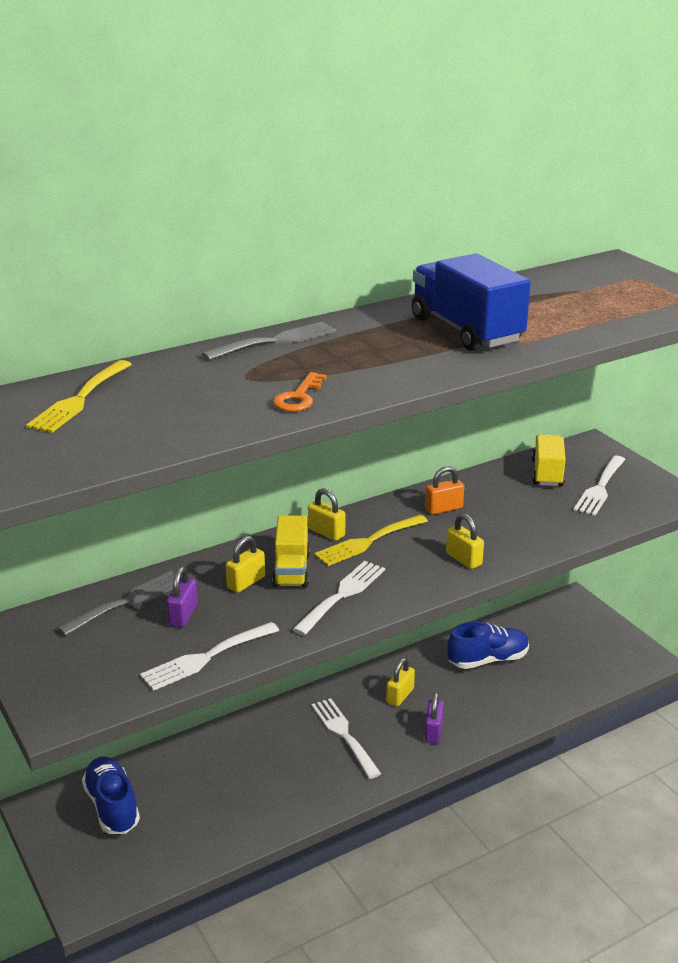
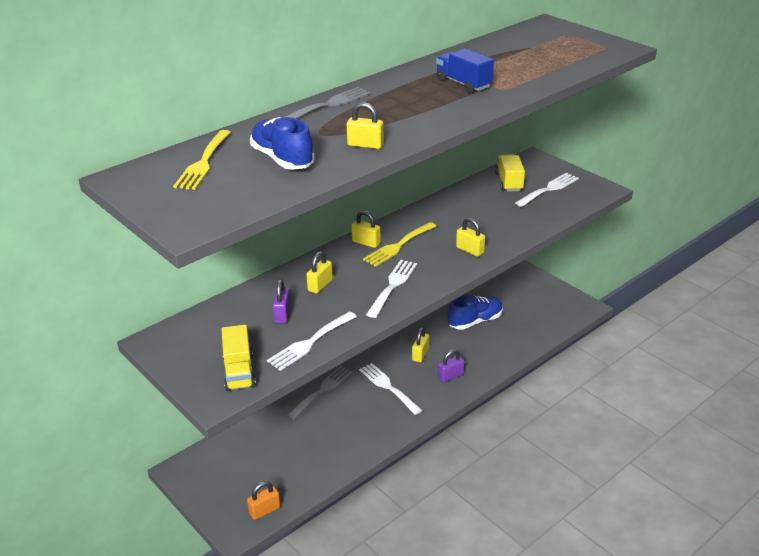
camera: 10 degrees left, 5 degrees up
(112, 806) = (235, 461): blue shoe -> blue shoe (282, 159)
(128, 601) = (238, 309): grey fork -> grey fork (322, 390)
(291, 570) = (350, 272): yellow truck -> yellow truck (239, 372)
(298, 397) = (365, 145): orange key -> yellow padlock
(433, 731) = (450, 376): purple padlock -> purple padlock turned 60 degrees clockwise
(443, 508) = (444, 216): orange padlock -> orange padlock (264, 510)
(466, 330) = (463, 84): blue truck -> blue truck, size x0.62
(600, 488) = (549, 189): white fork -> white fork turned 150 degrees counterclockwise

